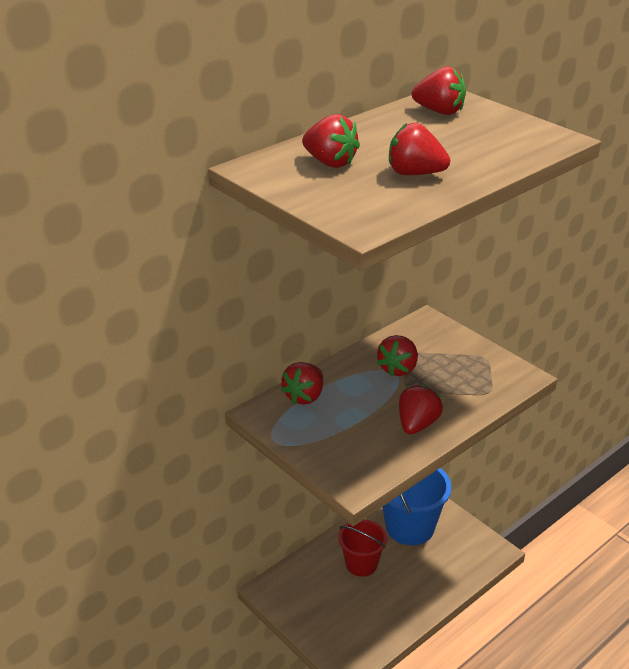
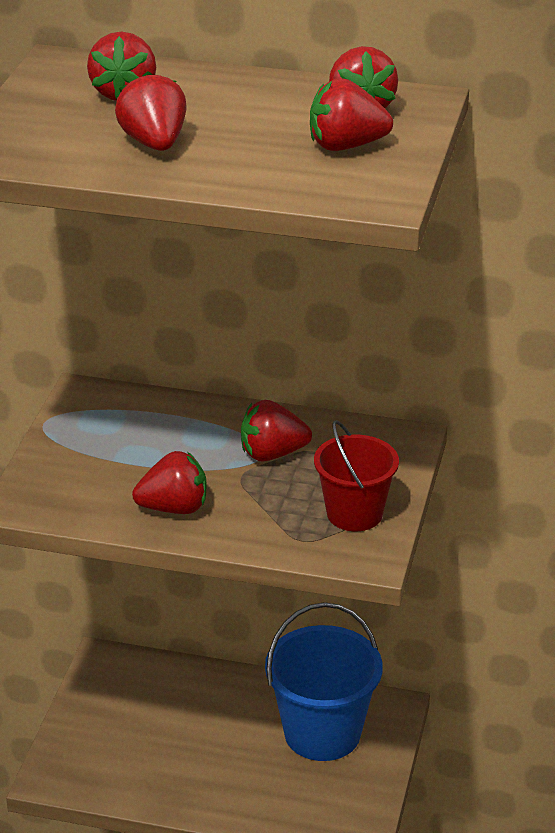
camera: 55 degrees right, 0 degrees up
(304, 396) = (143, 410): red strawberry -> red strawberry (346, 146)
(361, 564) = (215, 718): red bucket -> red bucket (354, 513)

